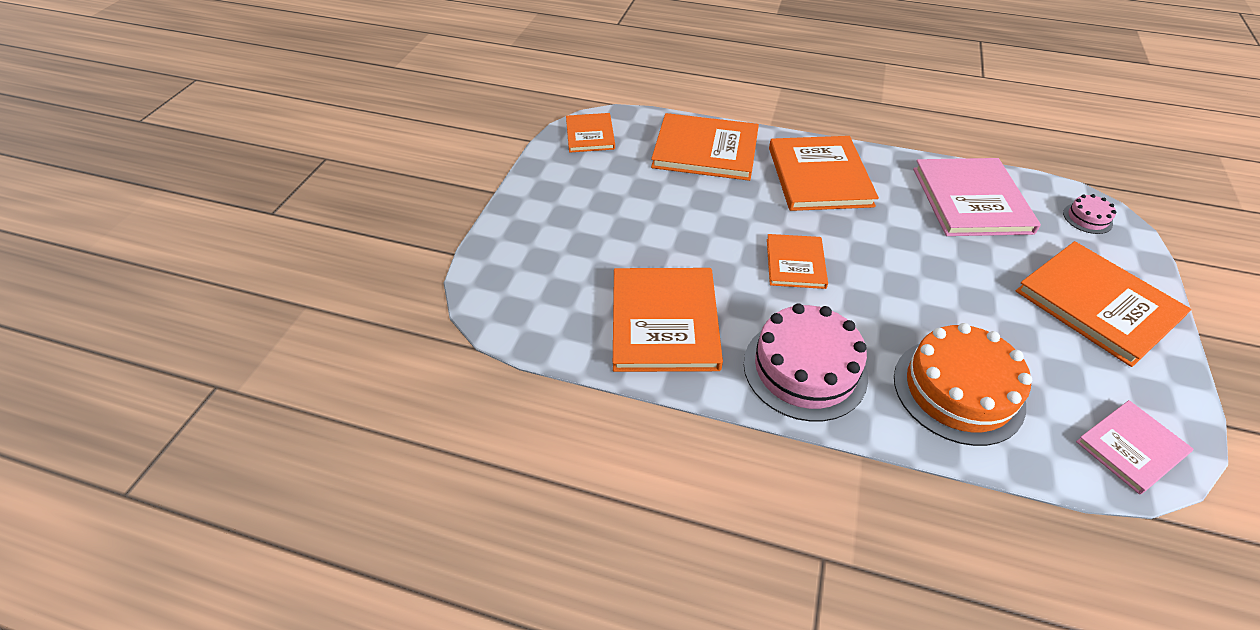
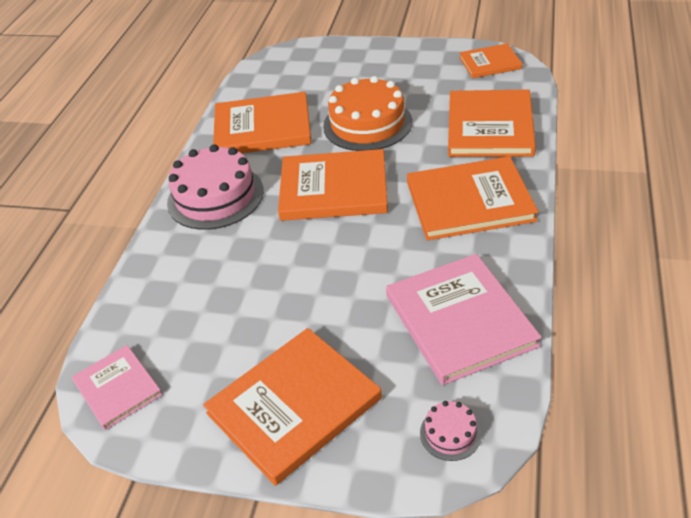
camera: 90 degrees right, 5 degrees down
(795, 263) = (333, 189): orange book -> orange book, size x1.73
(958, 390) = (188, 281): orange cake -> orange cake (367, 124)
(971, 200) = (460, 320): pink book -> pink book turned 75 degrees clockwise

